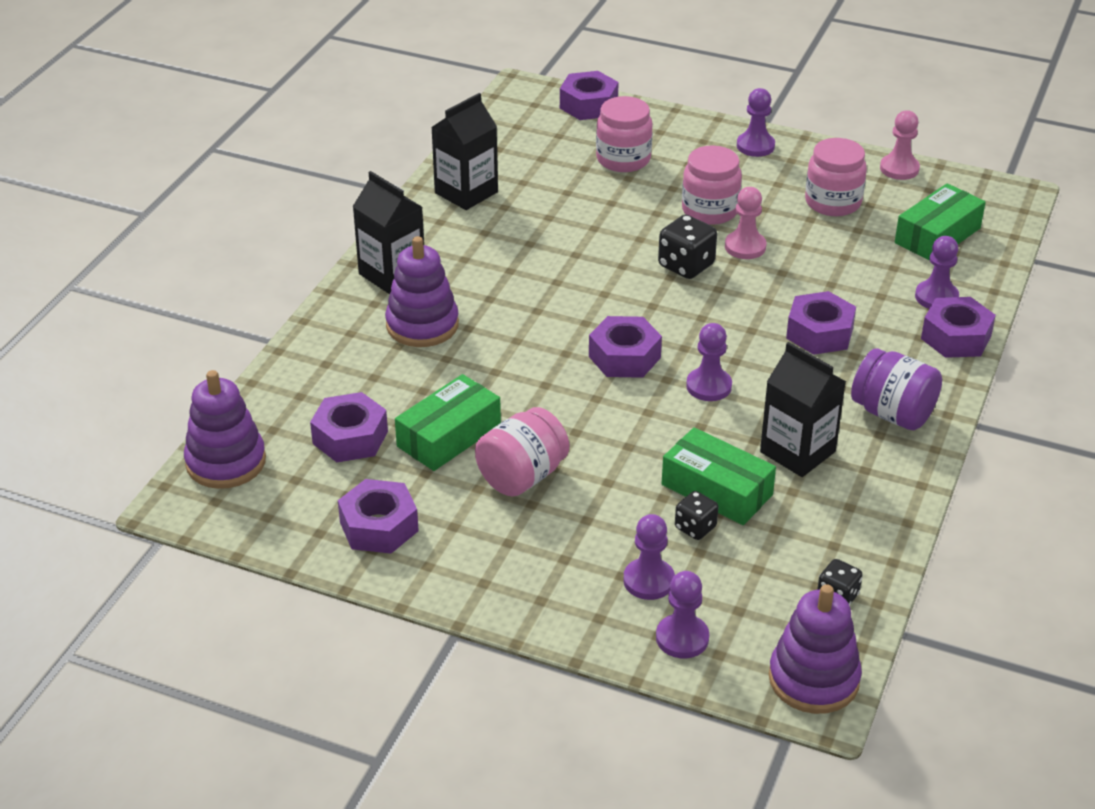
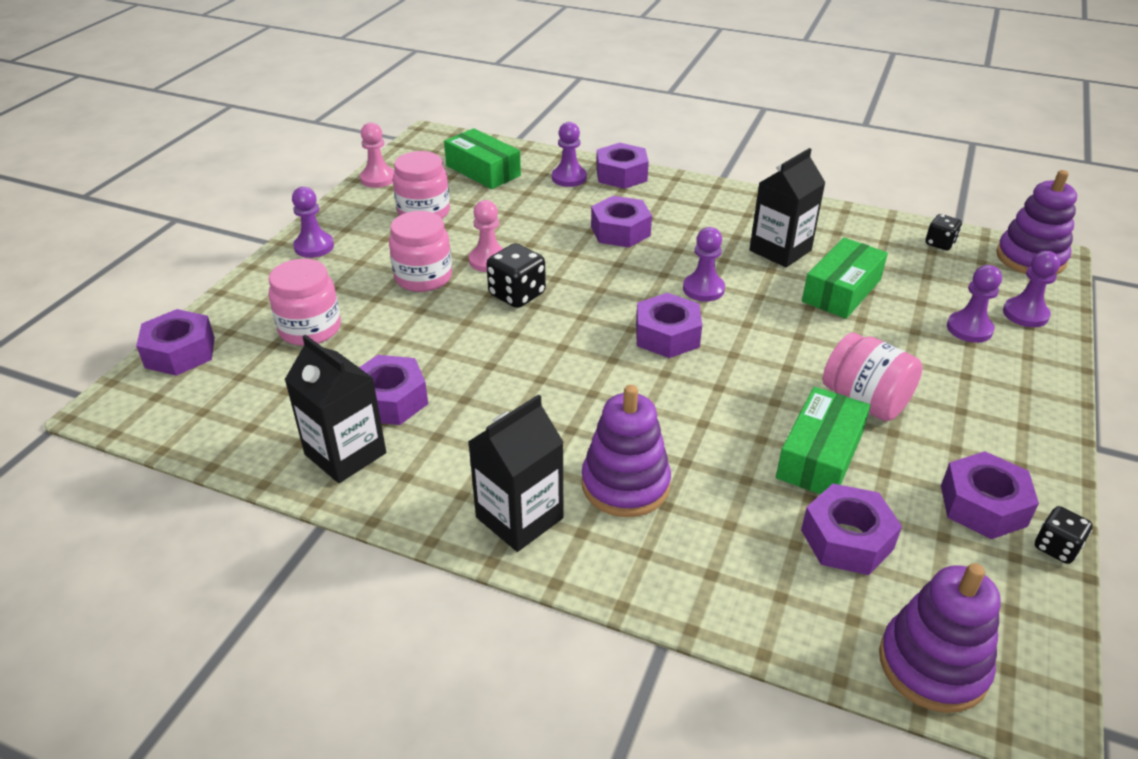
camera: 90 degrees left, 0 degrees up
(449, 436) = (819, 455): green box -> green box turned 75 degrees clockwise
(528, 207) = (390, 400): none -> purple nut
(695, 528) = (893, 303): black dice -> black dice (1056, 547)
(892, 413) = (721, 207): purple jar -> none

